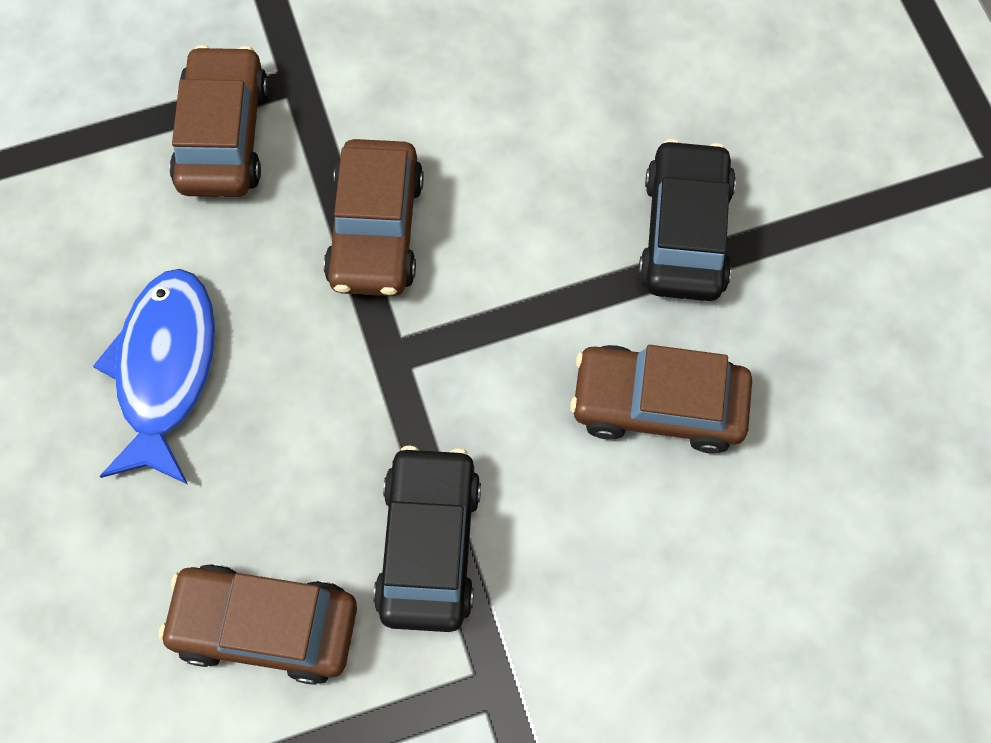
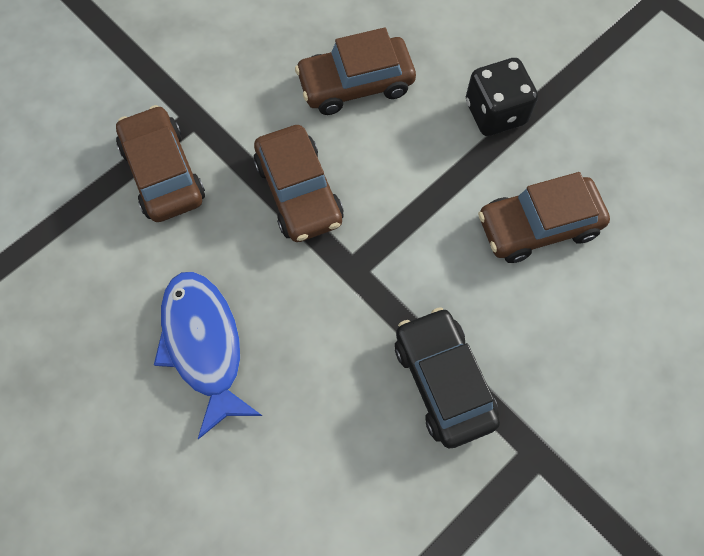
camera: 25 degrees left, 0 degrees up
(265, 627) = (364, 488): brown car -> brown car (355, 84)
(684, 232) = (495, 113): black car -> black dice

